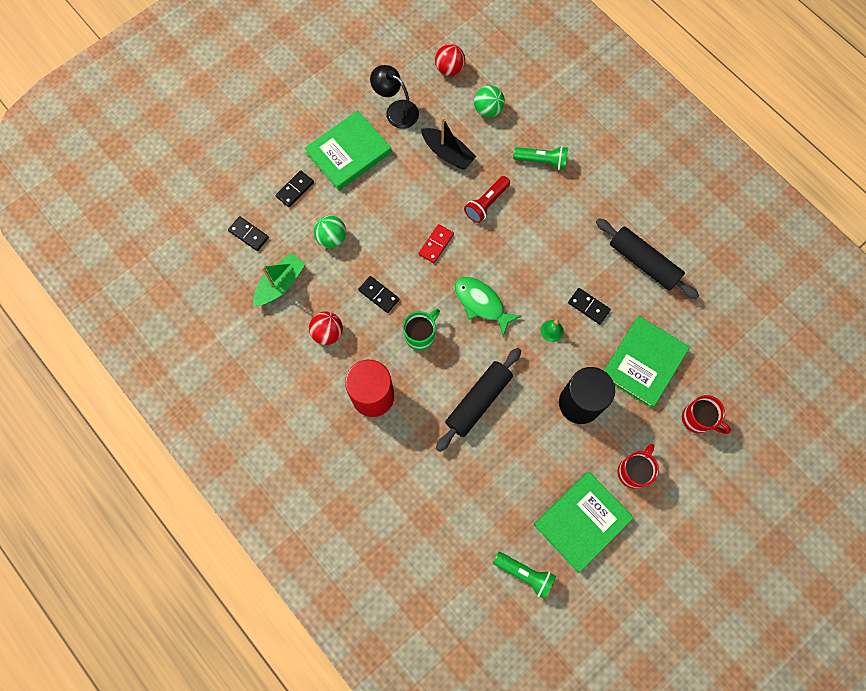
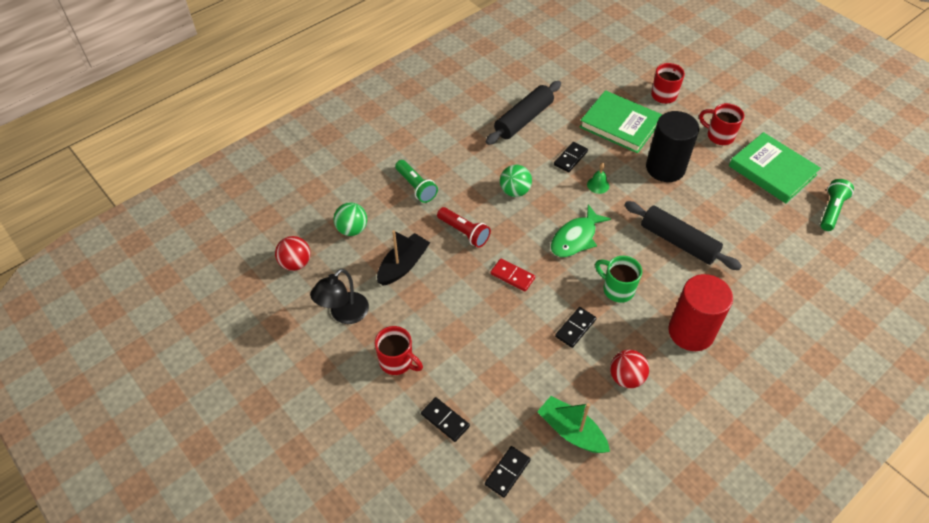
camera: 90 degrees left, 20 degrees down
(332, 238) = (509, 377): green ball -> green ball (515, 191)
(349, 153) = (397, 362): green book -> red mug
(542, 161) = (416, 187): green flashlight -> green flashlight turned 135 degrees clockwise

